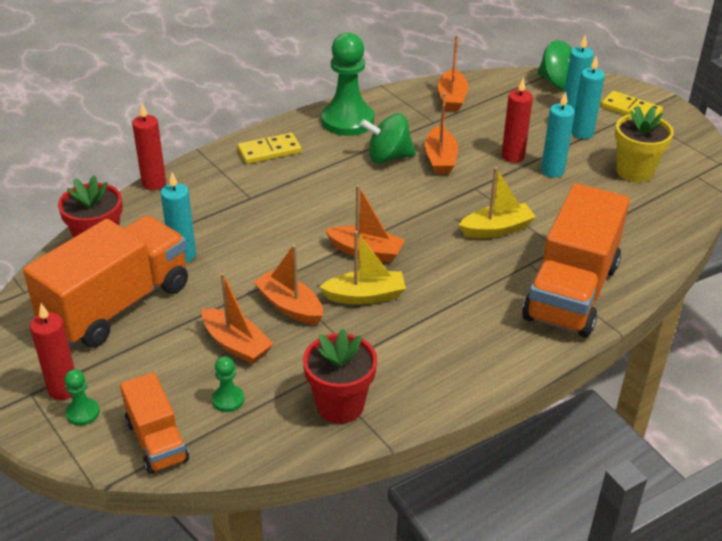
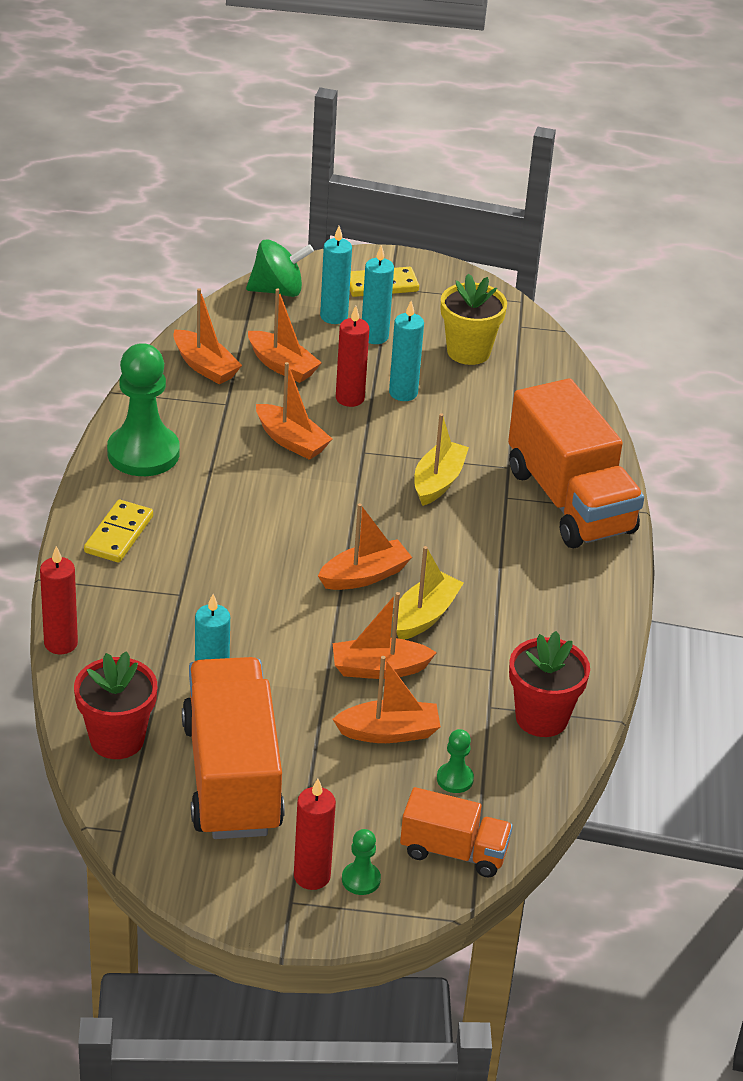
camera: 50 degrees left, 0 degrees up
(388, 157) = (242, 469): green spinning top -> none
(498, 120) = (282, 366): none -> orange boat

